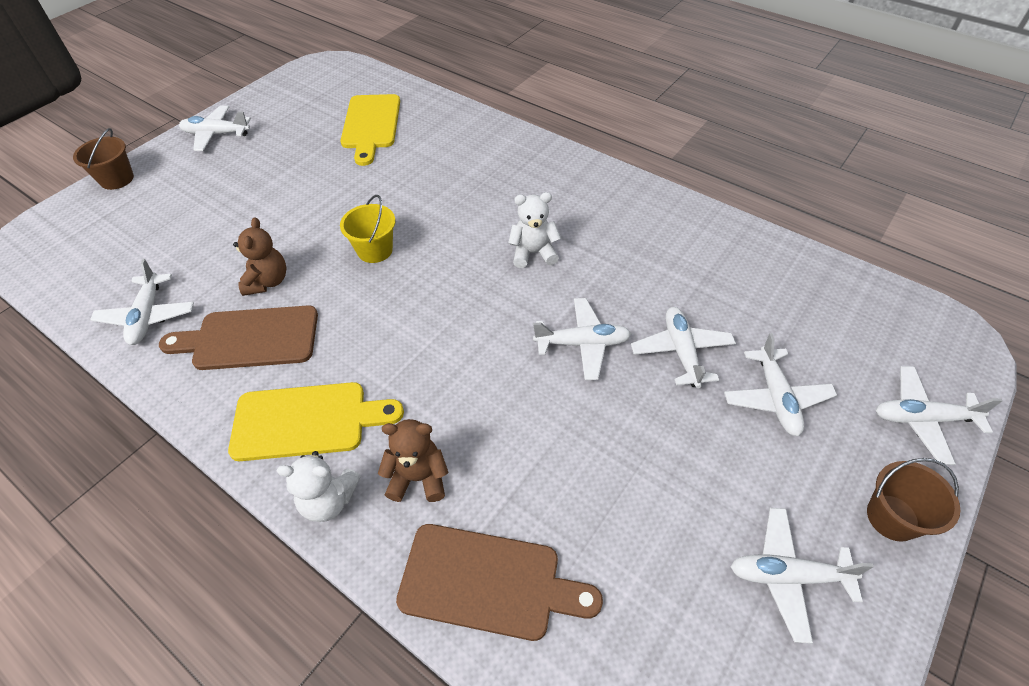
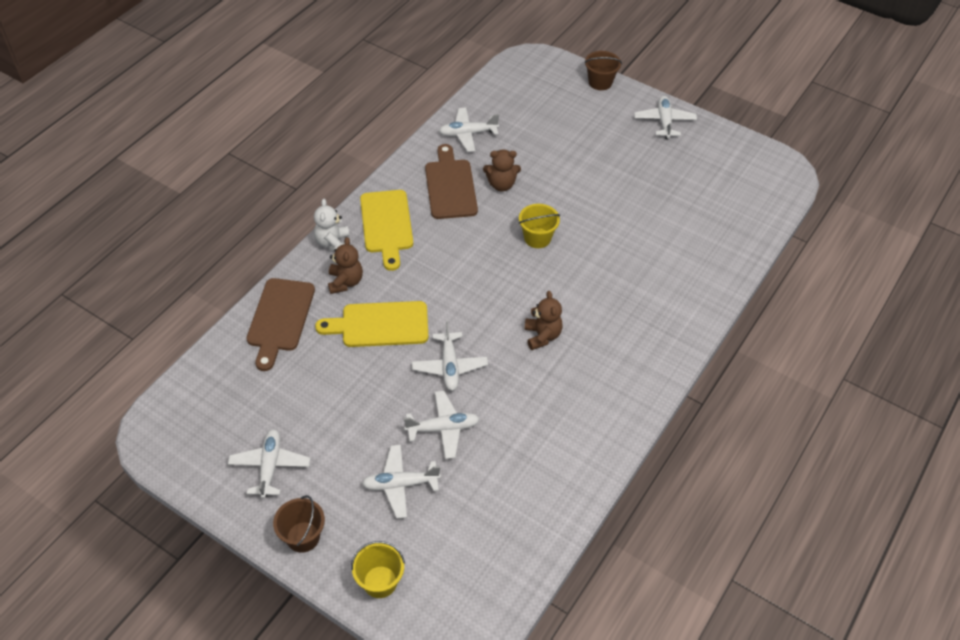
camera: 85 degrees right, 0 degrees up
(371, 125) = (696, 215): yellow cutting board -> yellow cutting board (380, 325)
(533, 253) = (542, 336): white teddy bear -> brown teddy bear
(922, 419) = (380, 582): white plane -> yellow bucket

